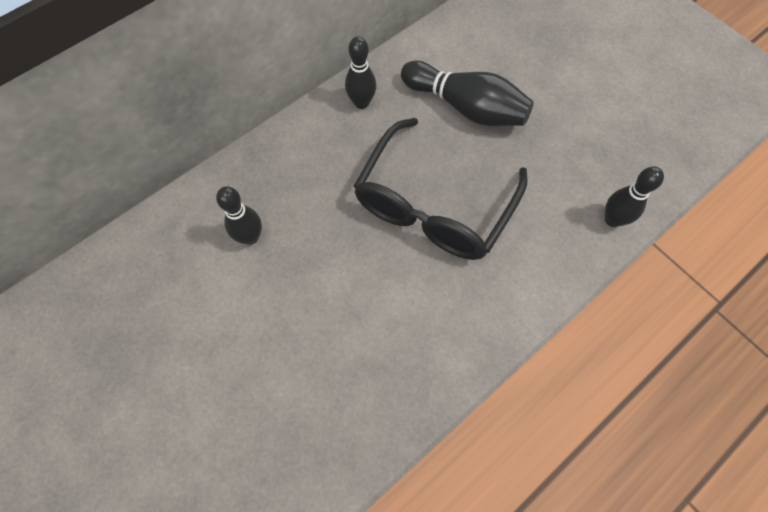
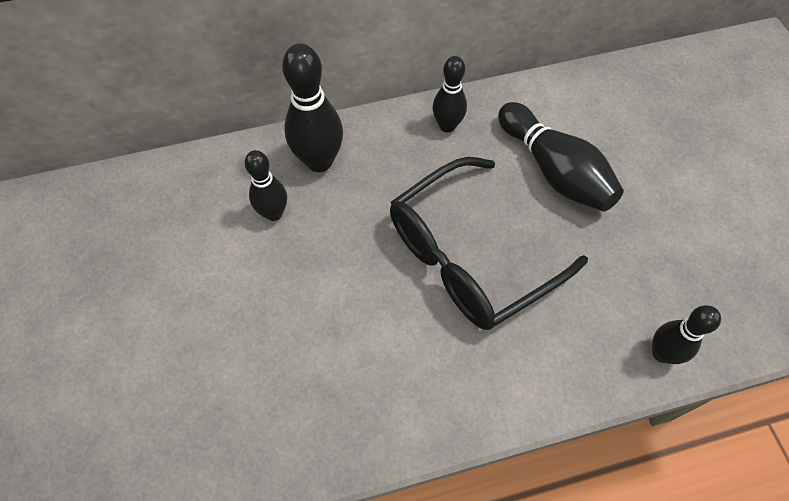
camera: 25 degrees right, 5 degrees down
(267, 175) = (319, 161): none -> black bowling pin

